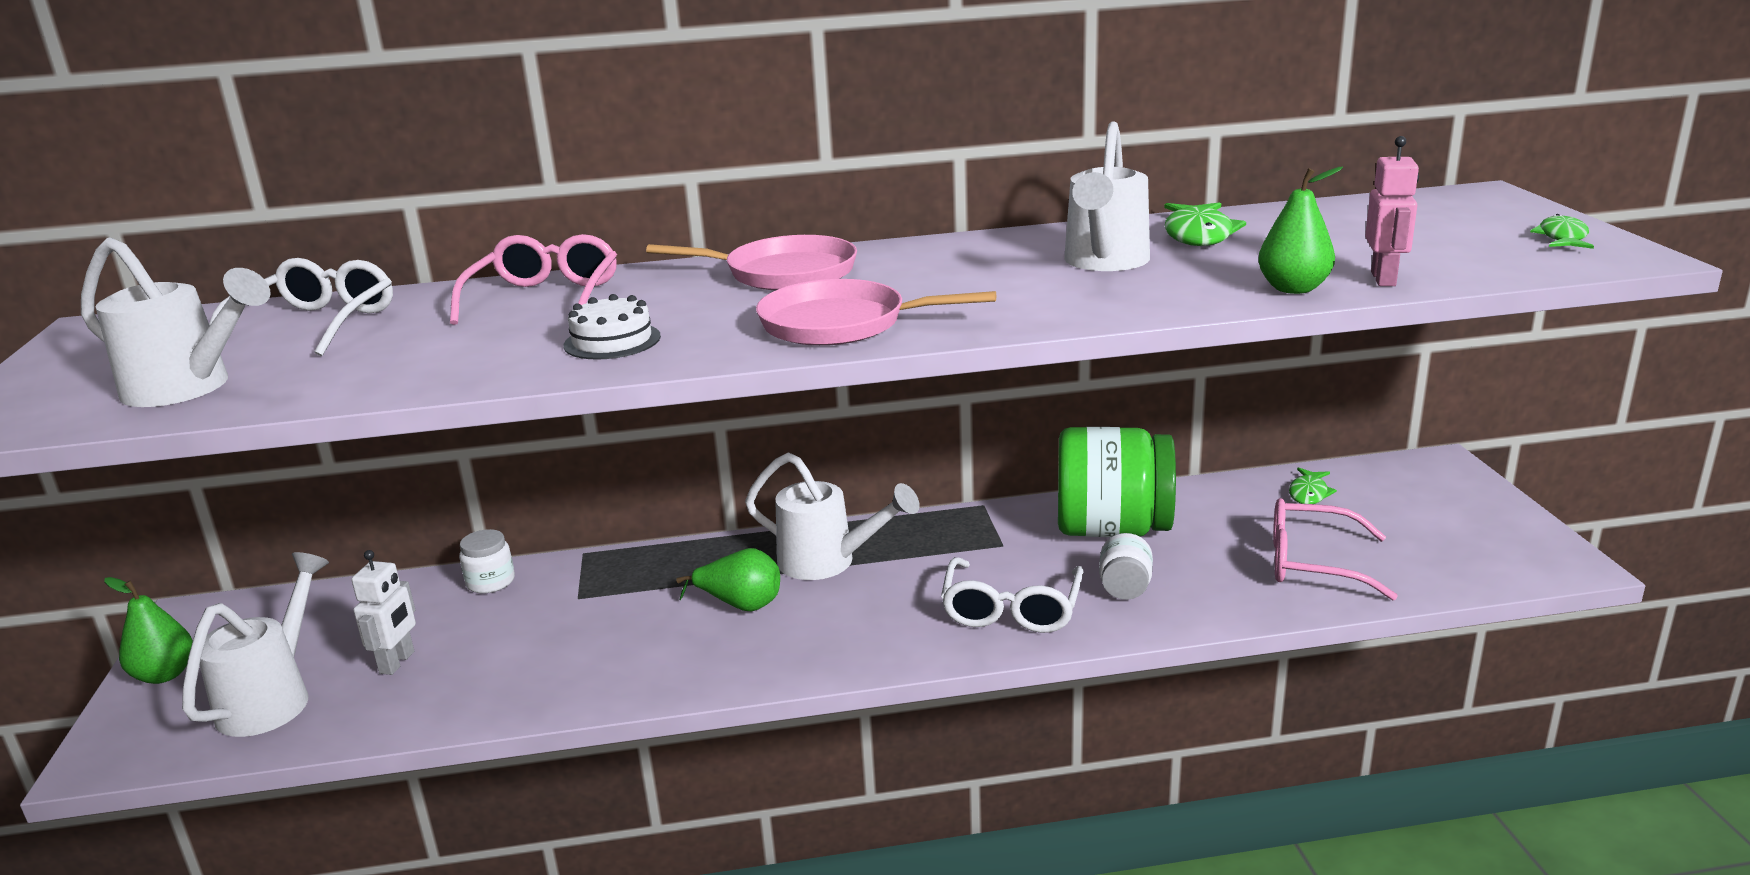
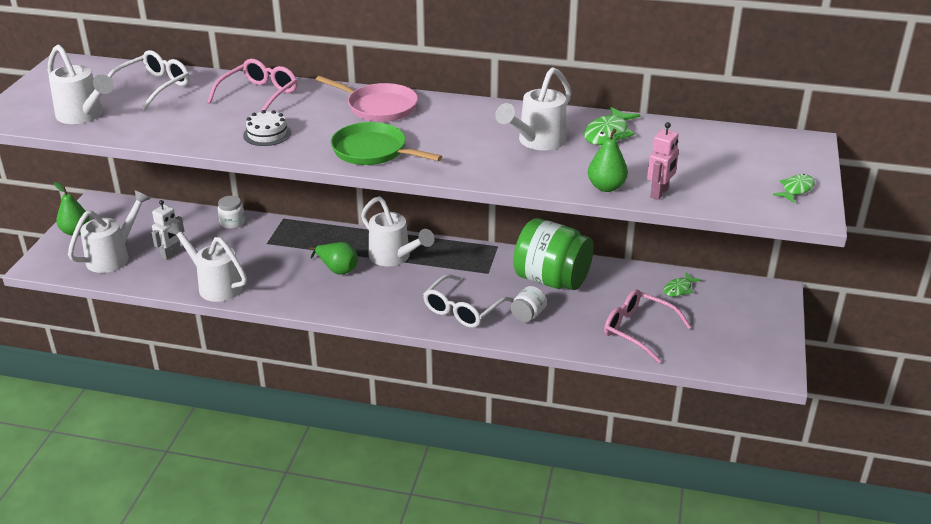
camera: 20 degrees right, 10 degrees up
(520, 692) = (214, 285): none -> white watering can
(840, 324) = (373, 151): pink pan -> green pan

